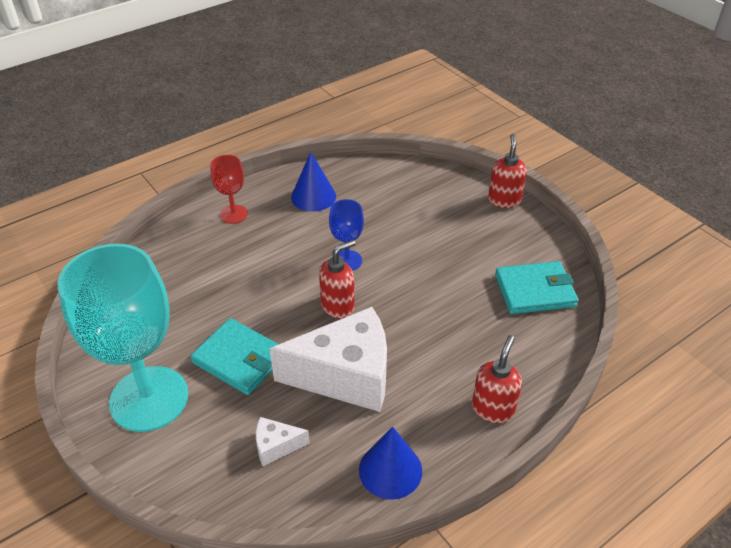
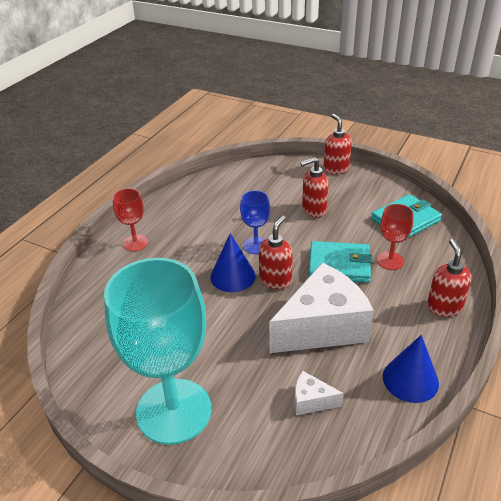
camera: 25 degrees left, 5 degrees down
(239, 359) = (228, 348): turquoise wallet -> turquoise wallet (339, 265)
(276, 446) = (311, 401): white cheese -> white cheese turned 45 degrees clockwise
(313, 196) = (192, 209): blue cone -> blue cone (232, 276)
(439, 241) = (313, 210): none -> red soap dispenser
(477, 332) = (390, 261): none -> red goblet

